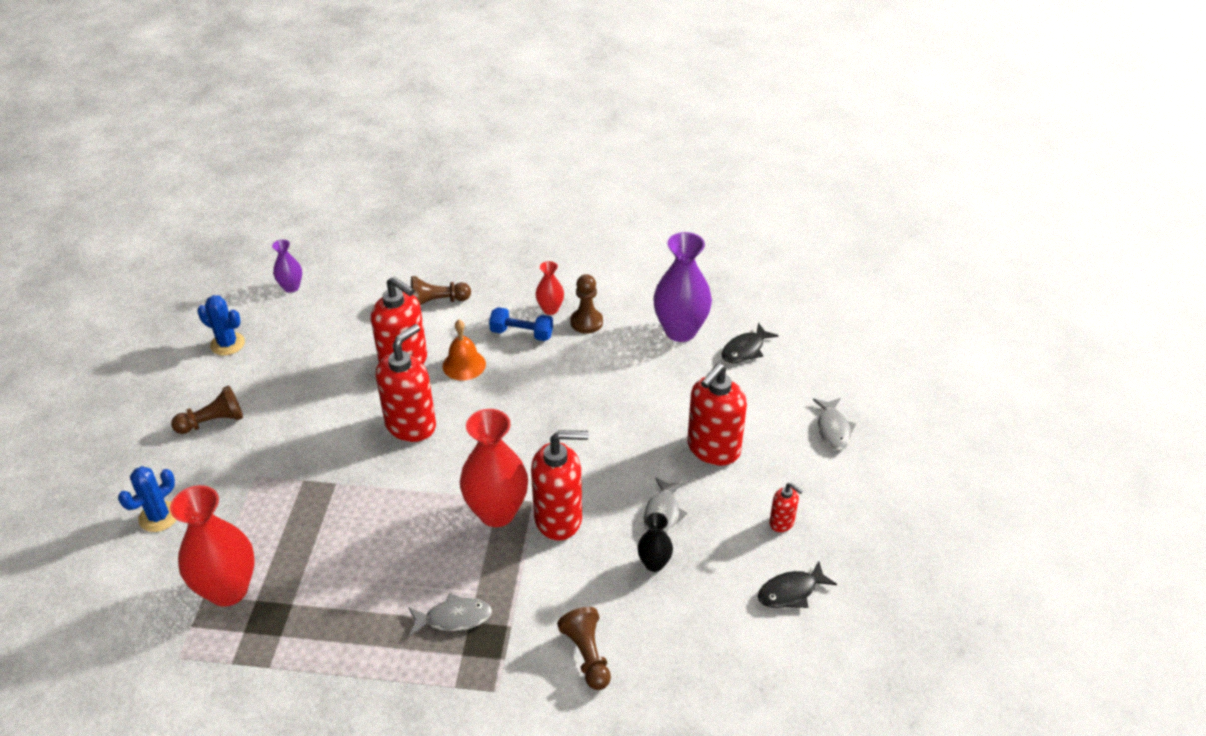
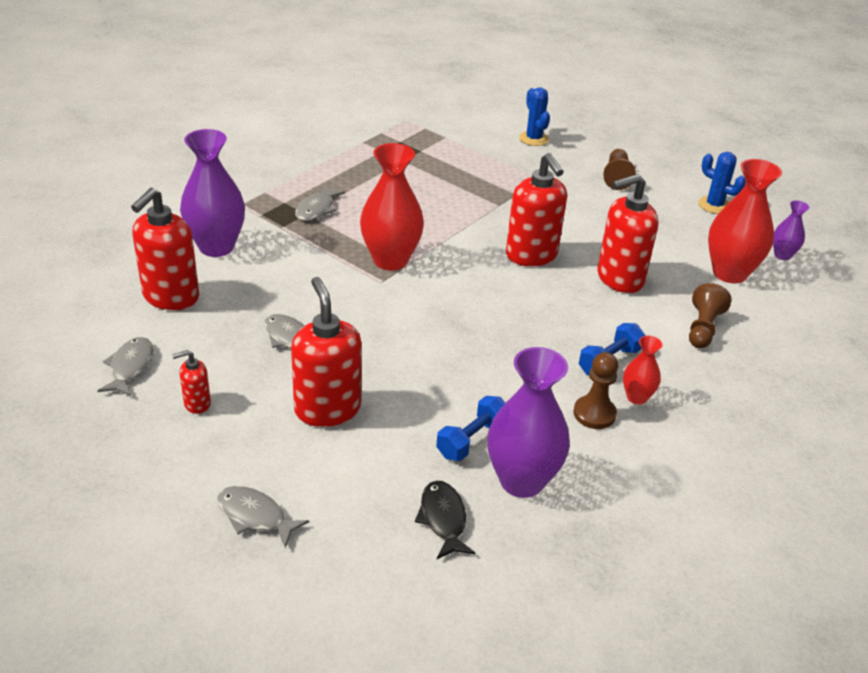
camera: 120 degrees right, 5 degrees down
(227, 344) = (714, 205): blue cactus -> blue cactus turned 75 degrees clockwise
(228, 590) = (440, 145): red vase -> red vase (729, 273)
(464, 365) = (589, 309): orange bell -> none
(559, 518) = (350, 285): red soap dispenser -> red soap dispenser (170, 297)
(587, 655) = (216, 247): brown pawn -> purple vase
(654, 563) = (249, 311): black vase -> none
(668, 366) = (472, 440): none -> blue dumbbell
(791, 592) = (130, 367): black fish -> grey fish

